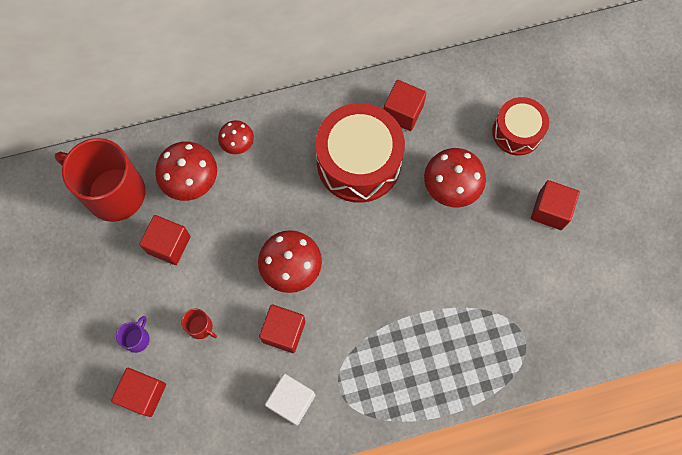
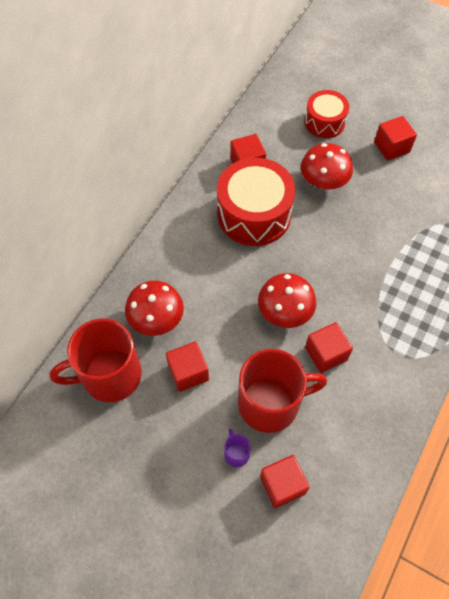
camera: 45 degrees left, 10 degrees down
(200, 327) = (270, 403): red mug -> red mug, size x2.47
(237, 143) = (162, 269): red mushroom -> none
(291, 401) = (380, 390): white cube -> none

